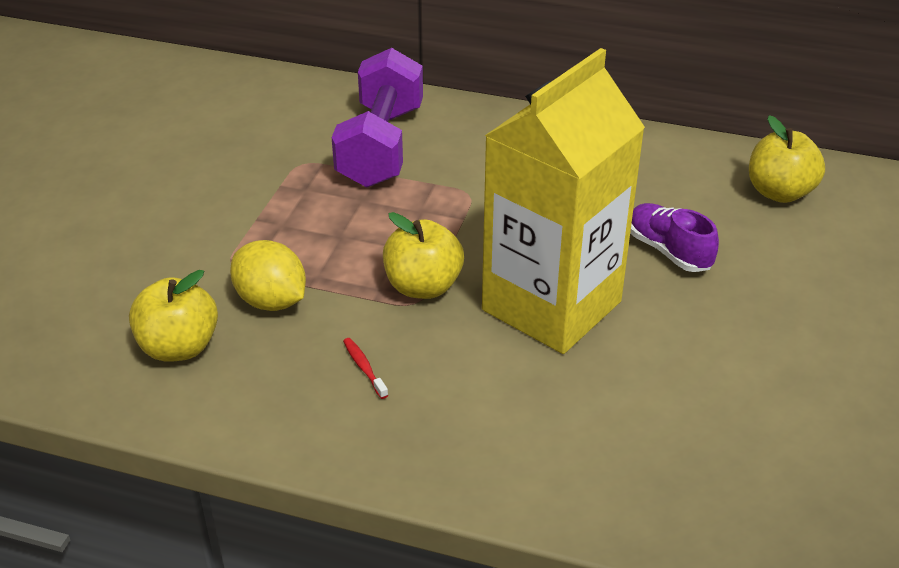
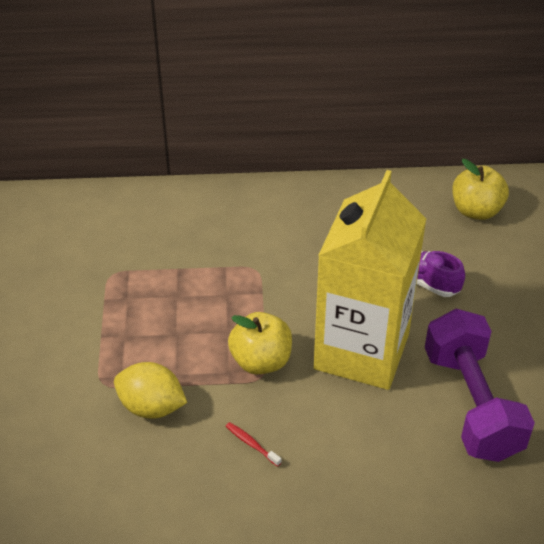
camera: 20 degrees left, 5 degrees up
(179, 347) = (100, 469): yellow apple -> none
(381, 146) = (167, 242): purple dumbbell -> purple dumbbell (471, 404)

